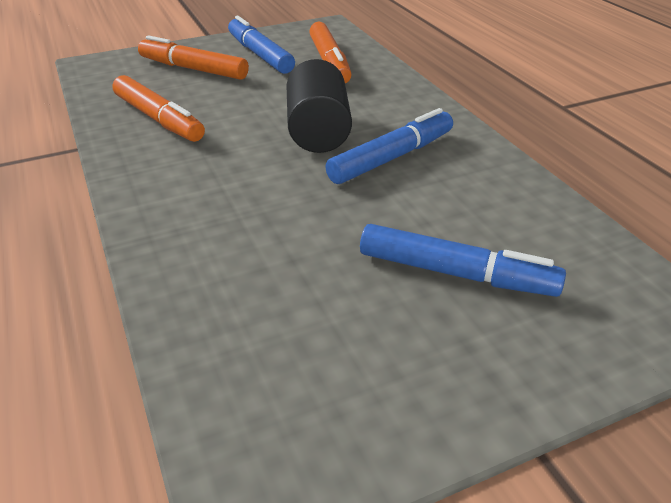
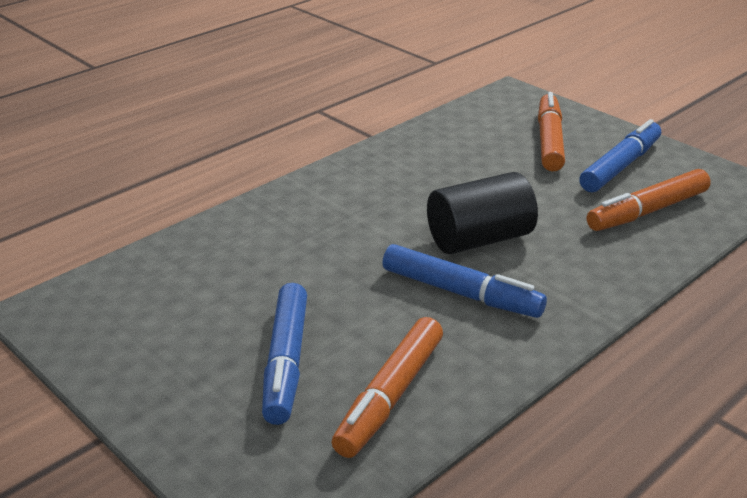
camera: 70 degrees right, 5 degrees down
(158, 119) = (439, 154): orange marker -> orange marker (390, 396)

